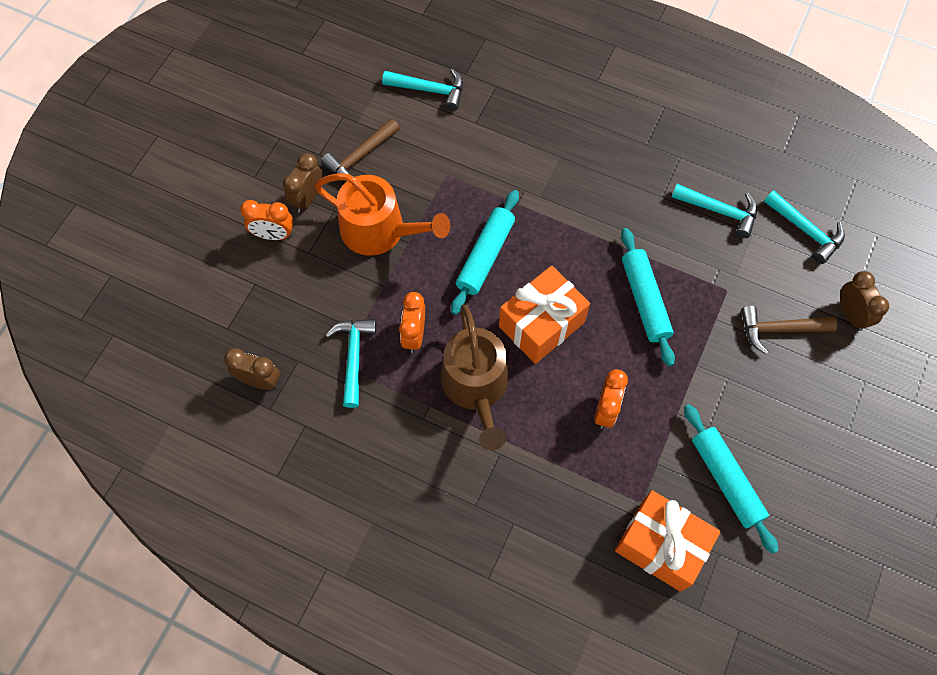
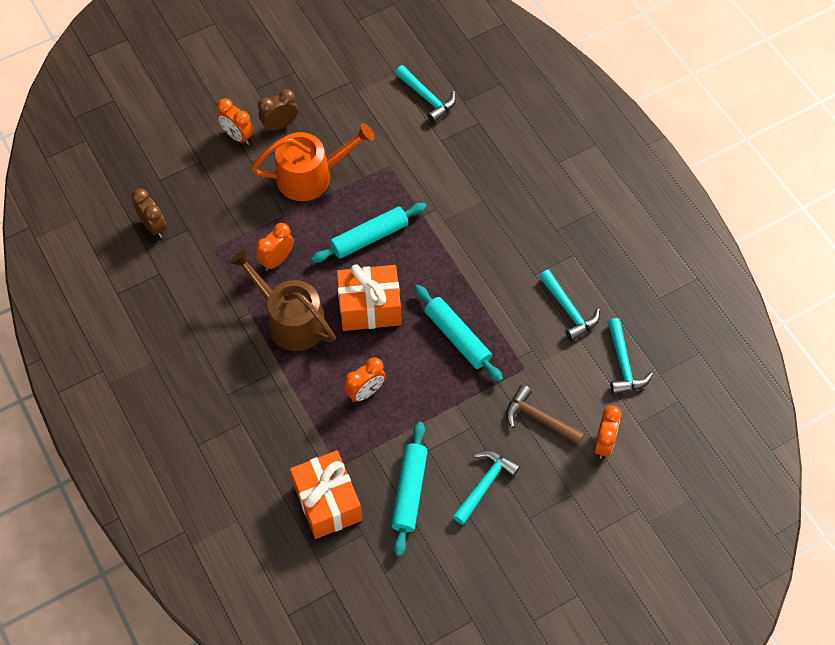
camera: 35 degrees right, 5 degrees down
(353, 357) = (225, 249): turquoise hammer -> turquoise hammer (485, 484)
(360, 157) = (338, 117): brown hammer -> none
(380, 230) = (311, 176): orange watering can -> orange watering can turned 75 degrees counterclockwise
(476, 386) = (290, 320): brown watering can -> brown watering can turned 105 degrees clockwise
(645, 300) = (457, 337): turquoise rolling pin -> turquoise rolling pin turned 60 degrees counterclockwise
(851, 314) = (604, 443): brown clock -> orange clock

